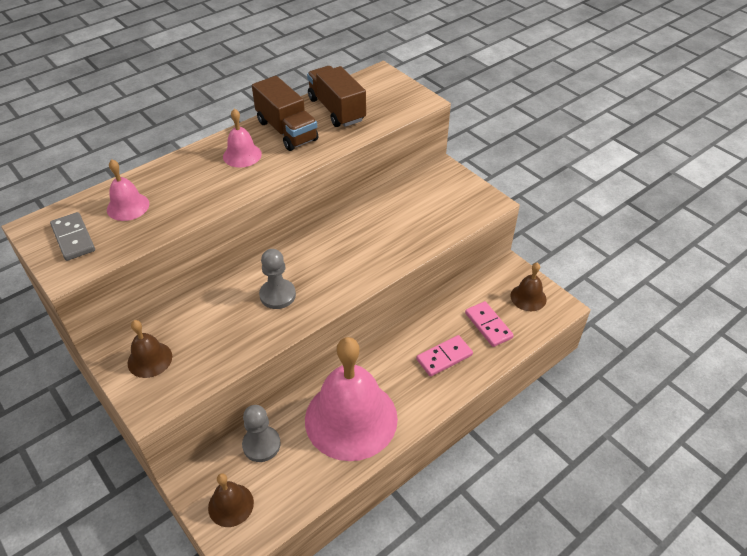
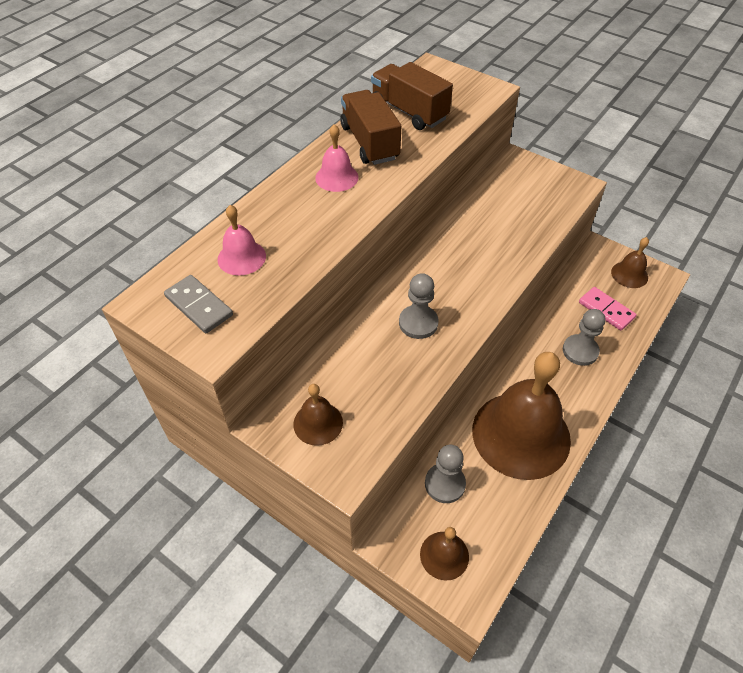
camera: 15 degrees left, 5 degrees up
(287, 131) = (369, 143): brown truck -> brown truck turned 150 degrees counterclockwise
(351, 418) = (521, 434): pink bell -> brown bell
(444, 357) = (580, 351): pink domino -> grey pawn

